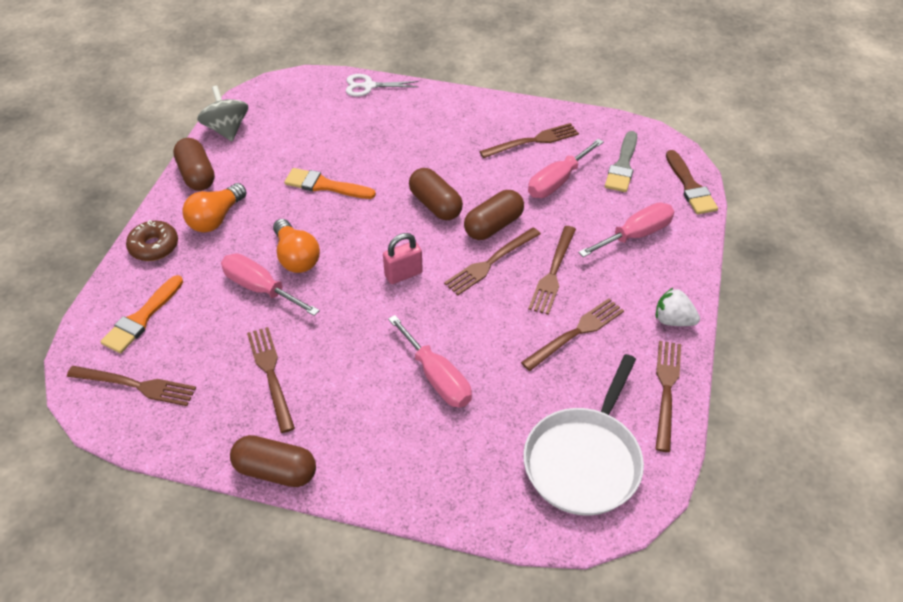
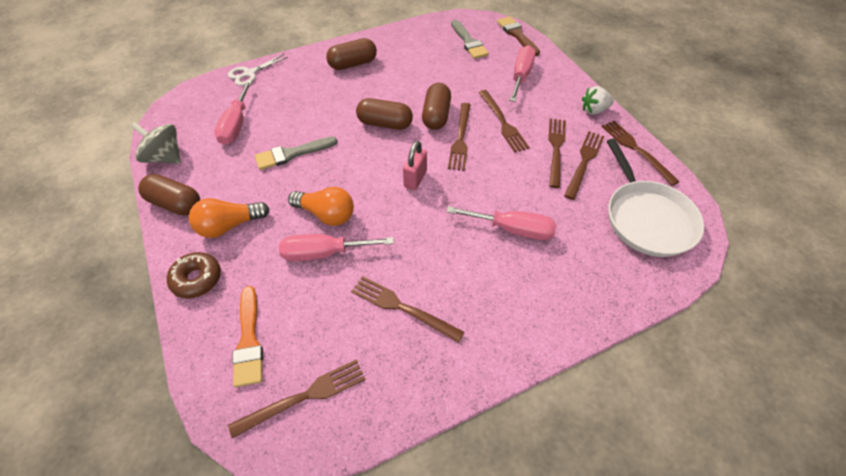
camera: 40 degrees left, 5 degrees up
(216, 218) = (229, 225): orange light bulb -> orange light bulb turned 75 degrees clockwise
(276, 471) = (485, 372): brown capsule -> brown capsule (353, 64)
(325, 185) = (292, 154): orange brush -> grey brush
(533, 141) = (401, 54): brown fork -> brown fork (584, 162)
(557, 181) = (443, 70): pink screwdriver -> pink screwdriver (236, 125)
(690, 186) = (517, 35): brown brush -> brown brush turned 150 degrees counterclockwise

